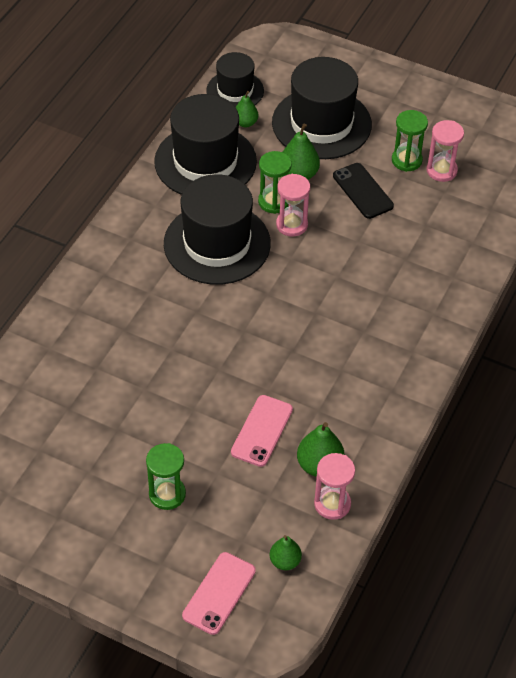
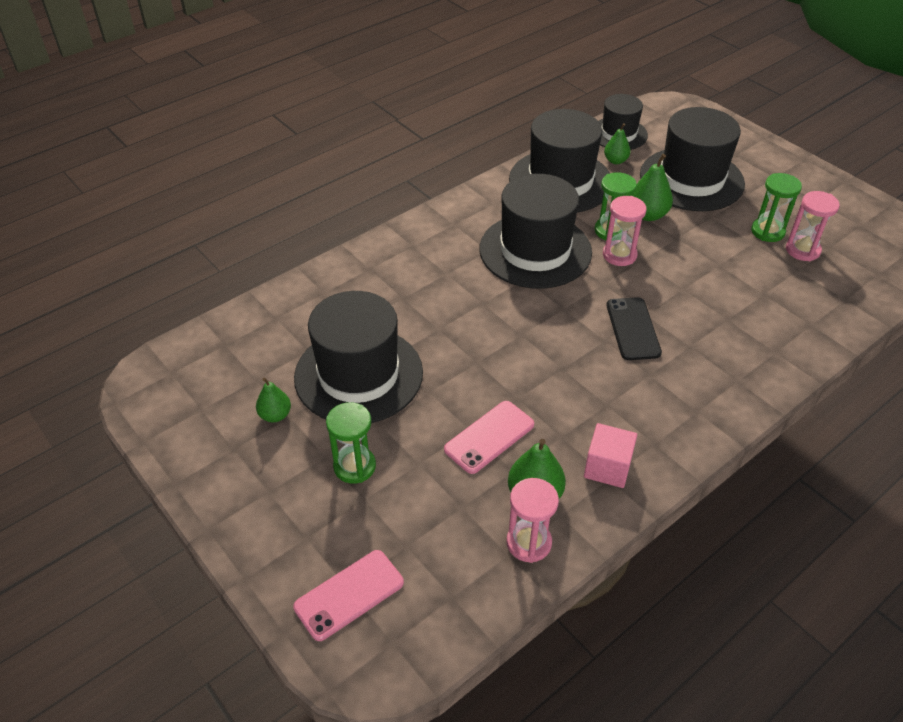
camera: 25 degrees right, 5 degrees down
(125, 415) = (358, 375): none -> black hat
(285, 561) = (442, 587): green pear -> green pear (275, 415)
(362, 191) = (708, 246): black phone -> black phone (632, 329)
(364, 423) = (607, 467): none -> pink cube

